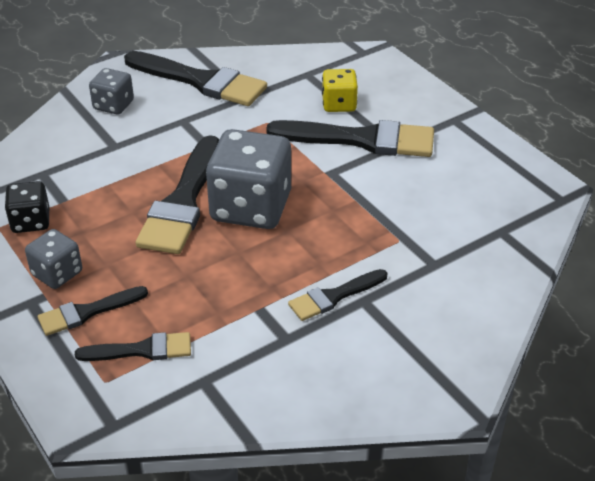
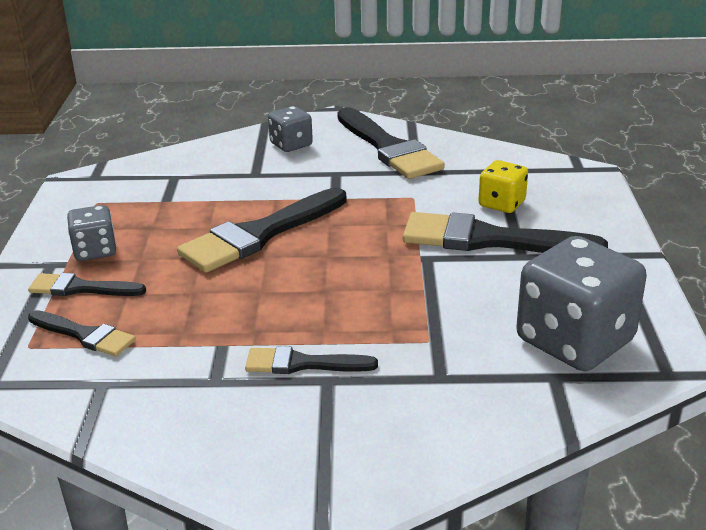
camera: 35 degrees right, 10 degrees down
(31, 221) = (123, 206): black dice -> none
(251, 207) = (314, 259): grey dice -> grey dice (574, 341)
(361, 140) = (490, 240): black brush -> black brush turned 150 degrees clockwise

